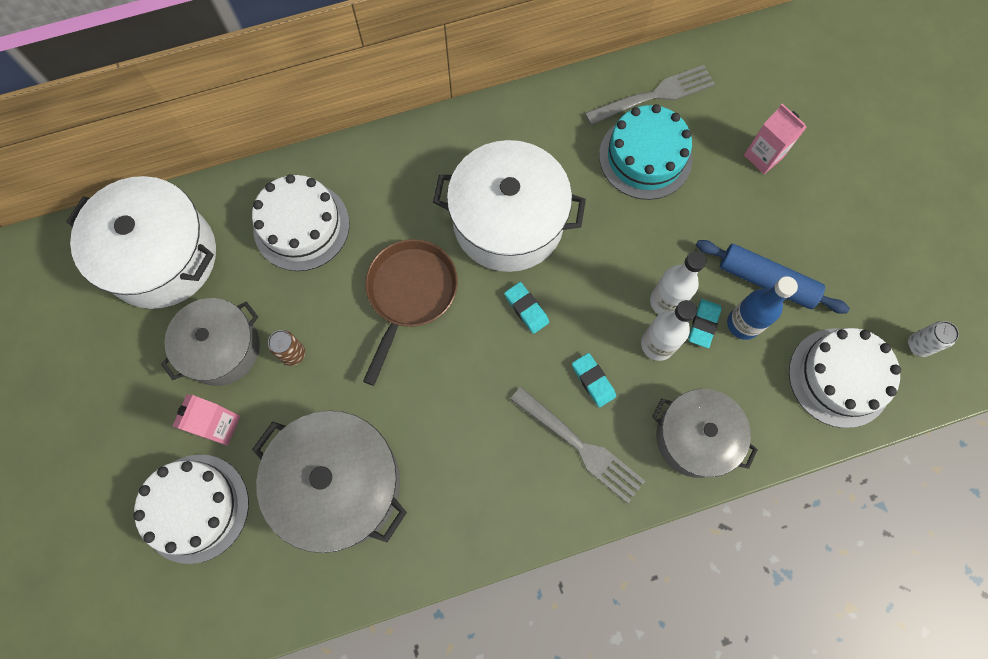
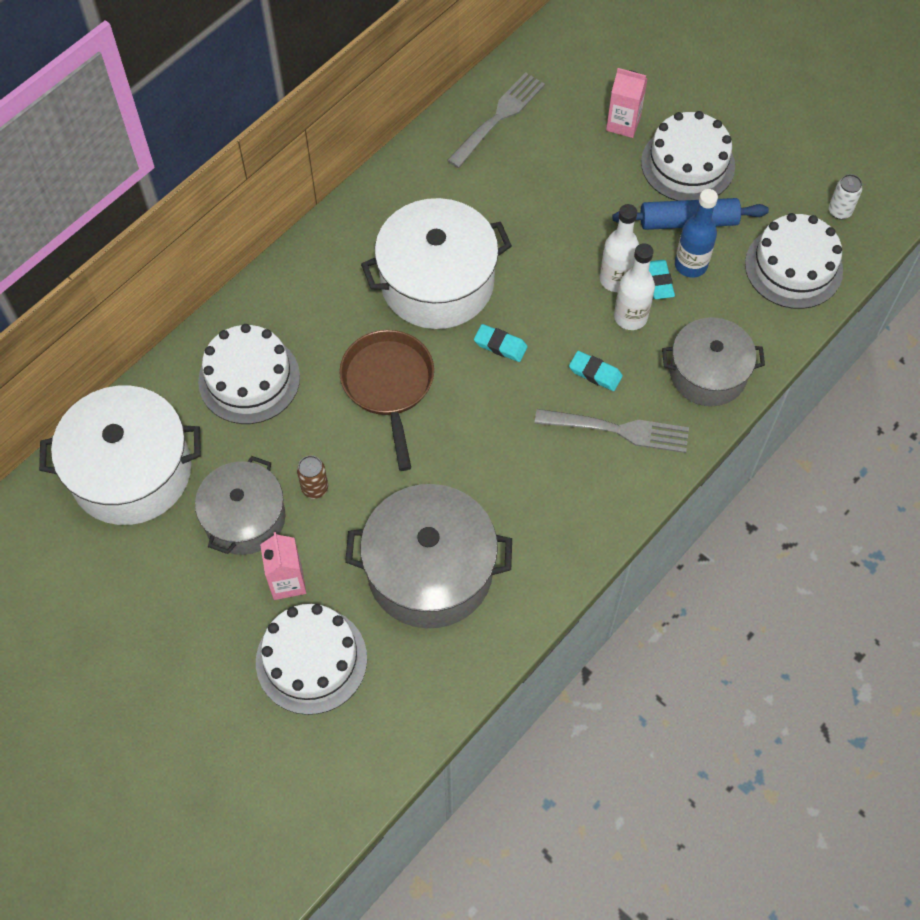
camera: 30 degrees left, 10 degrees down
(645, 157) = (523, 172): turquoise cake -> none
(799, 225) = (687, 164): none -> white cake

